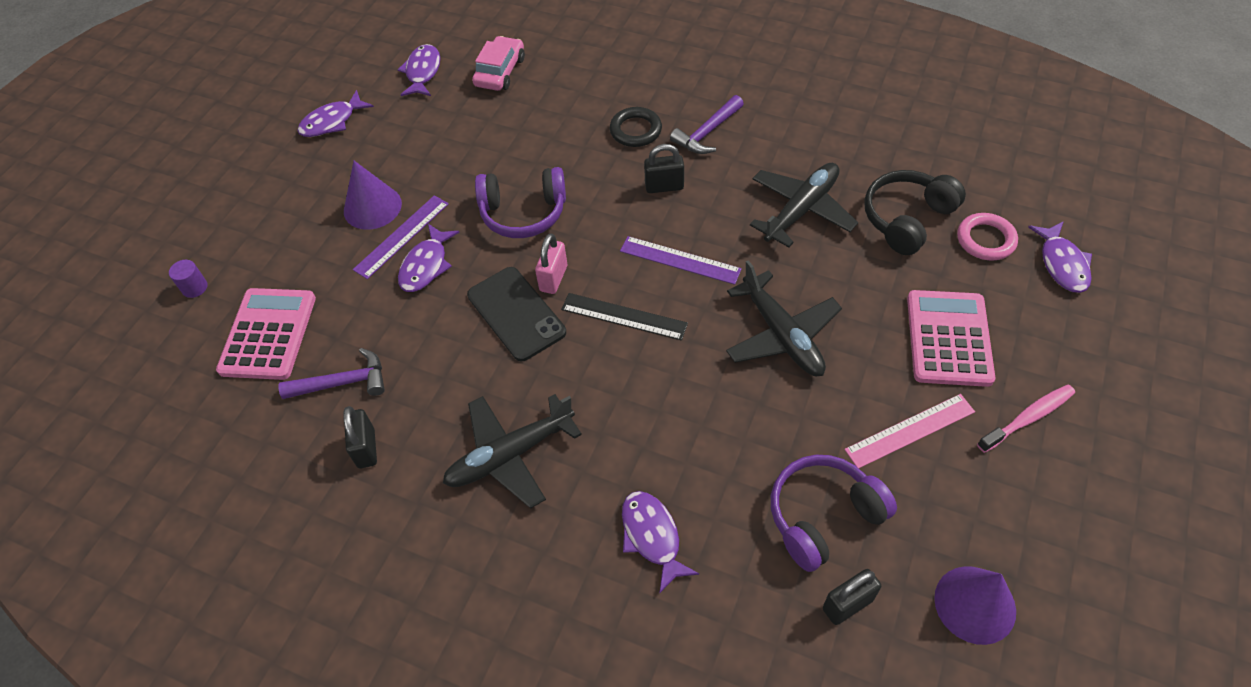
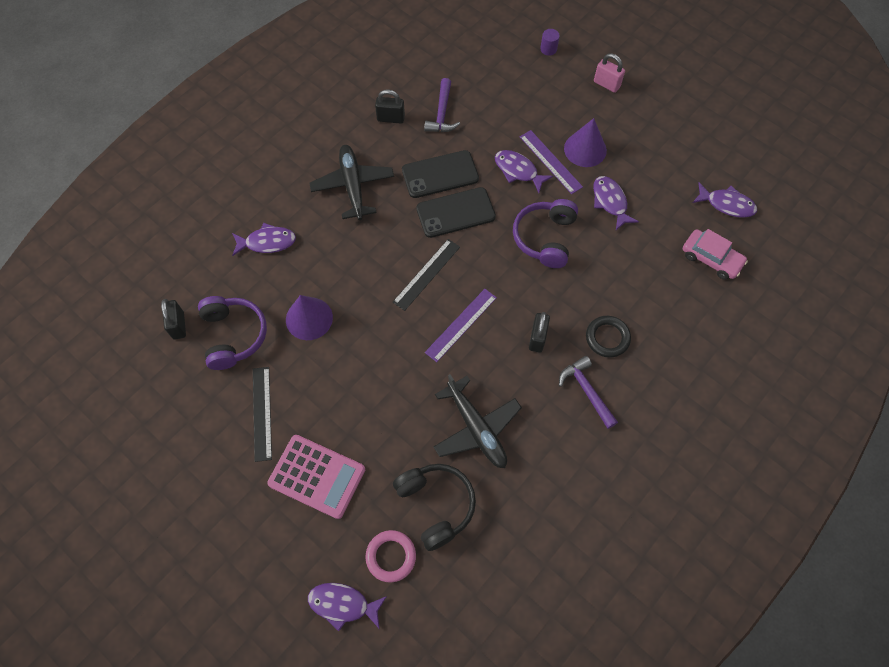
camera: 105 degrees right, 10 degrees up
(268, 334) = (495, 82): pink calculator -> none
(332, 122) = (684, 137): purple fish -> purple fish (610, 202)
(457, 350) = (440, 174): none -> black phone
(553, 278) = (477, 241): pink padlock -> pink padlock (606, 84)
(782, 335) = (369, 366): black plane -> none
(910, 431) = (262, 413): pink ruler -> black ruler
(975, 604) = (142, 393): purple cone -> purple cone (309, 318)
(1028, 418) = (234, 495): pink toothbrush -> none

